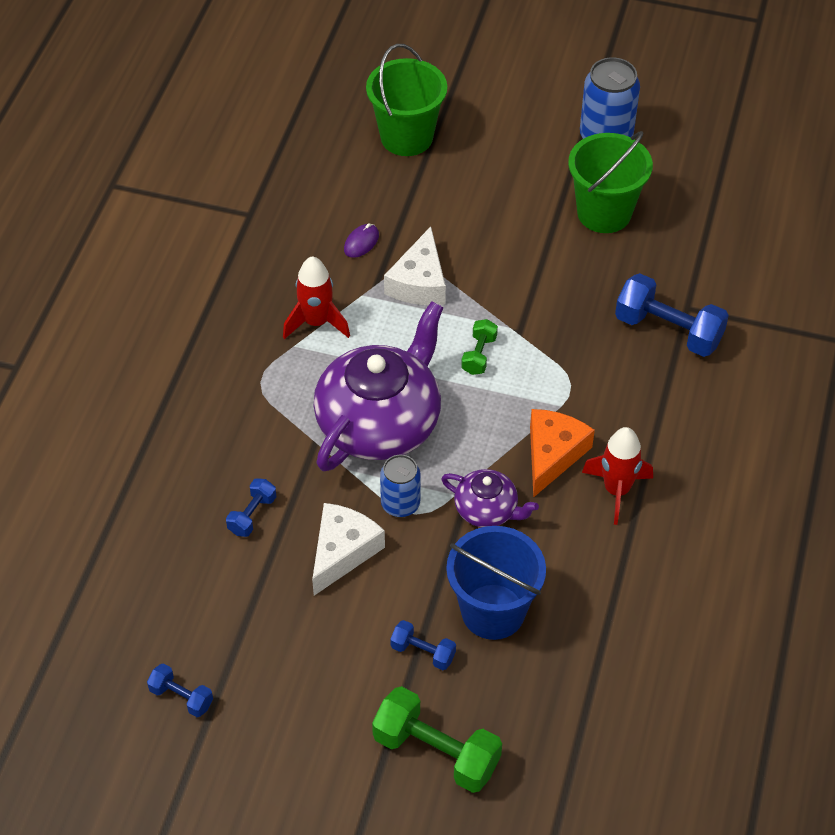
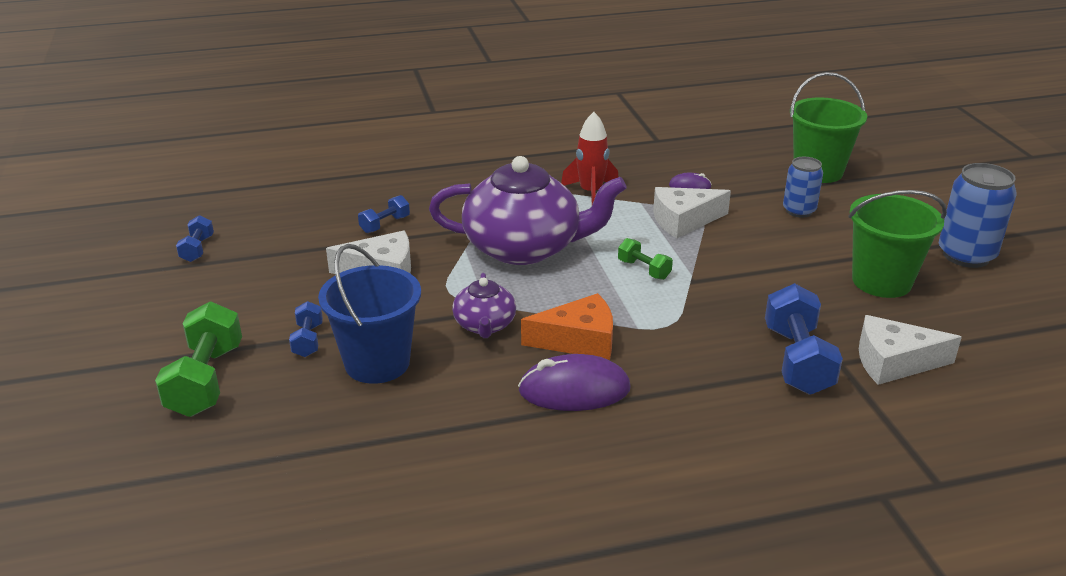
camera: 60 degrees right, 20 degrees down
(252, 515) = (385, 224): blue dumbbell -> blue dumbbell turned 45 degrees counterclockwise
(400, 504) = (452, 282): blue can -> blue can (799, 211)
(479, 355) = (644, 270): green dumbbell -> green dumbbell turned 60 degrees clockwise
(616, 490) = (574, 390): red rocket -> purple mouse
(706, 276) = (894, 362): none -> white cheese

